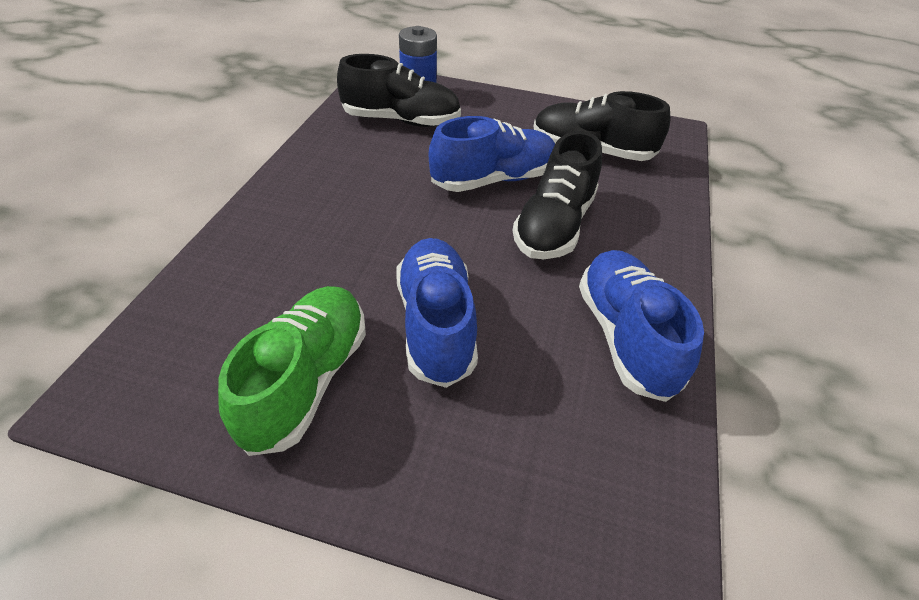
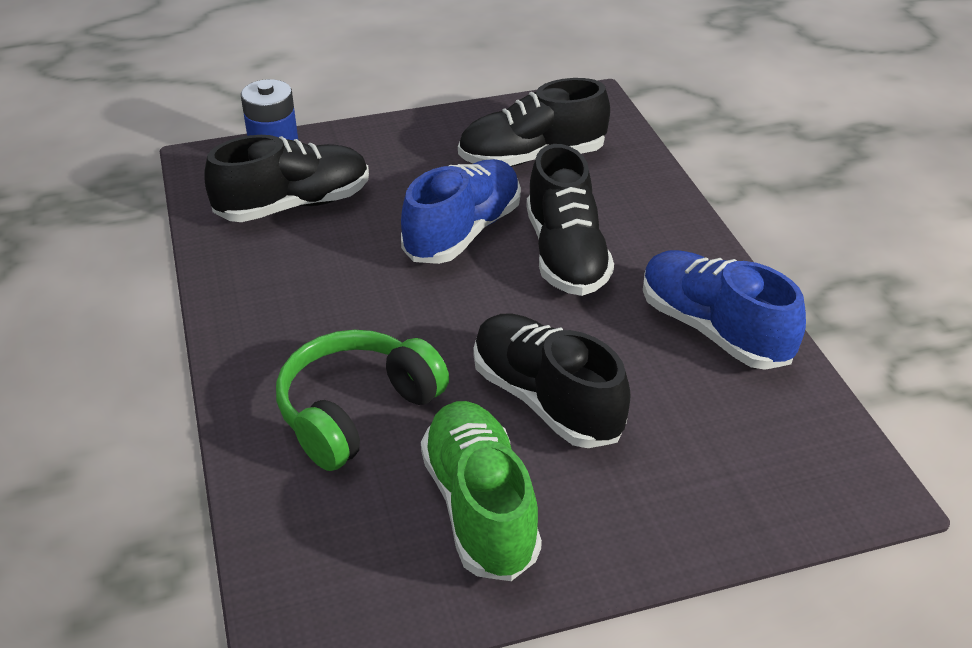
camera: 30 degrees left, 5 degrees down
(300, 265) = (357, 411): none -> green headphones
(436, 324) = (546, 400): blue shoe -> black shoe

